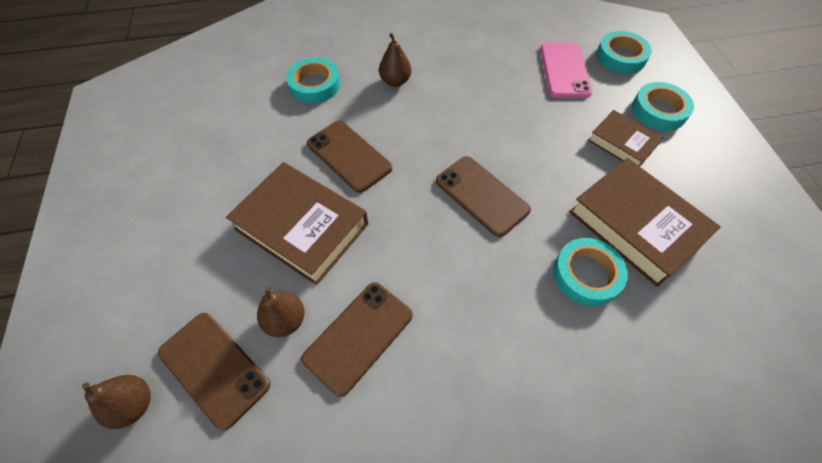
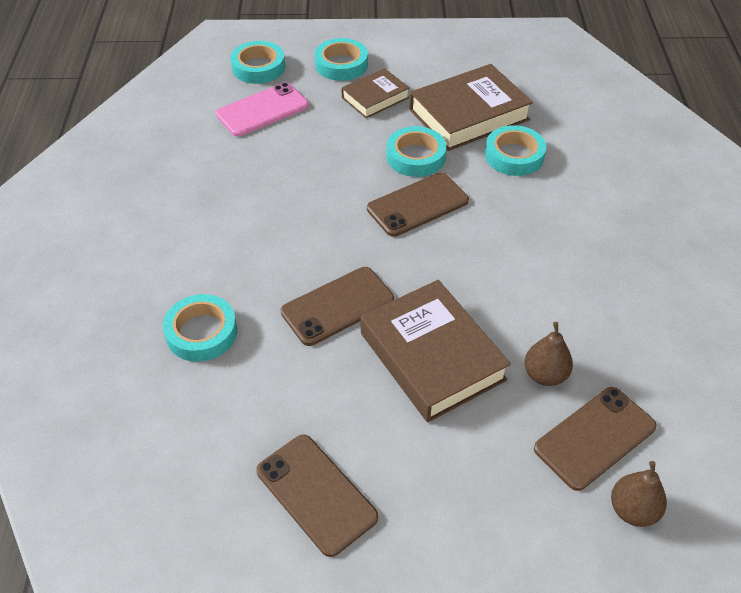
camera: 80 degrees left, 10 degrees down
(302, 227) = (432, 356): brown book -> brown book turned 75 degrees counterclockwise
(359, 337) = (565, 317): brown phone -> brown phone (316, 494)
(395, 81) = (226, 250): brown pear -> none
(548, 186) = (415, 157): none -> turquoise tape
(564, 70) = (262, 110): pink phone -> pink phone turned 45 degrees counterclockwise

